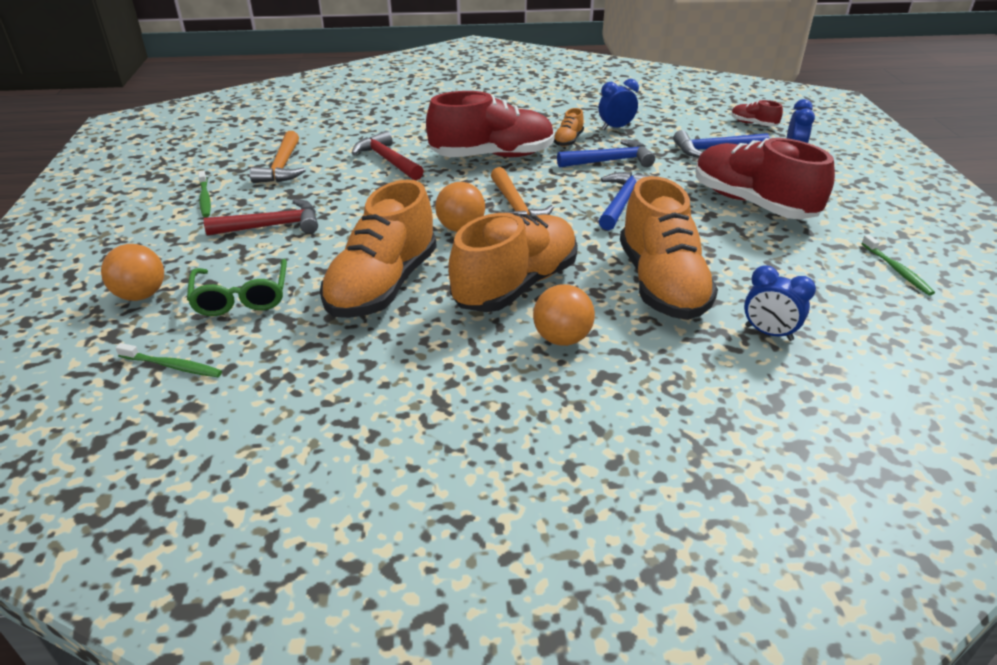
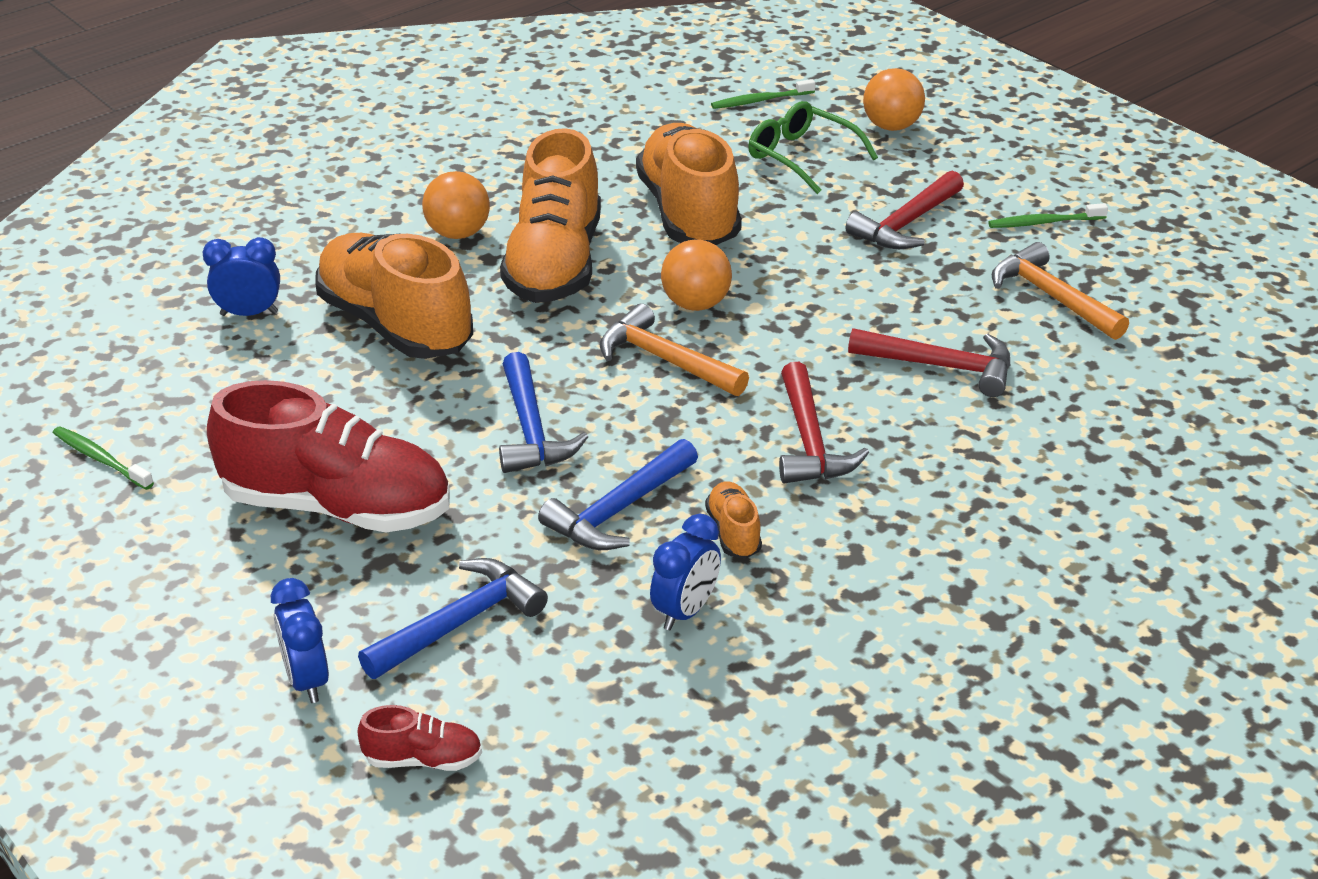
camera: 145 degrees right, 0 degrees up
(205, 198) = (1044, 222): green toothbrush -> green toothbrush turned 45 degrees counterclockwise
(492, 156) = (809, 441): red shoe -> red hammer

